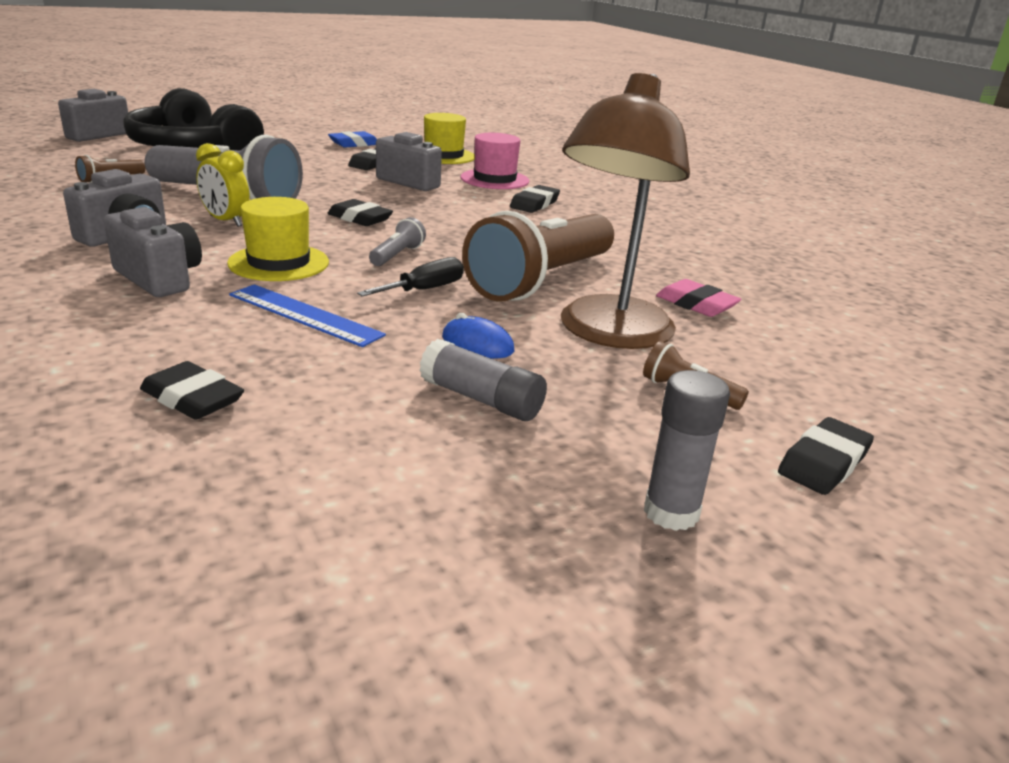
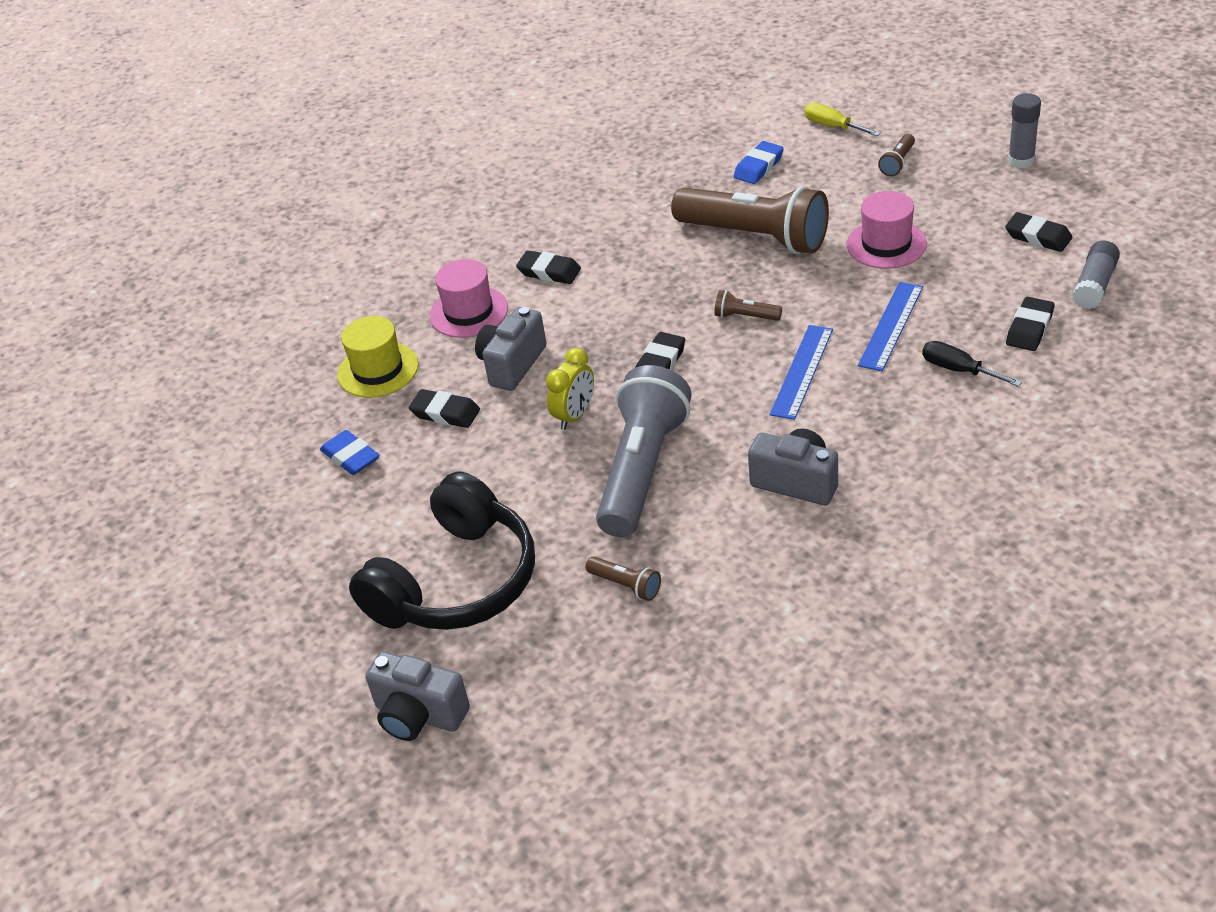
camera: 90 degrees left, 15 degrees up
(159, 278) = (874, 418): grey camera -> none
(226, 221) = (718, 440): yellow clock -> yellow clock (575, 415)
(279, 263) = (802, 371): yellow hat -> blue ruler
(397, 255) = (745, 316): grey flashlight -> brown flashlight
(424, 290) = (810, 285): black screwdriver -> black screwdriver (958, 370)
(477, 344) = (886, 244): blue mouse -> pink hat
(481, 399) = (956, 229): grey glue stick -> grey glue stick (1094, 285)
(609, 334) = (835, 197): brown lamp -> none
(696, 304) = (758, 167): pink eraser -> blue eraser
(800, 364) = (833, 126): none -> yellow screwdriver
(823, 463) = (946, 121): black eraser -> black eraser (1038, 237)

